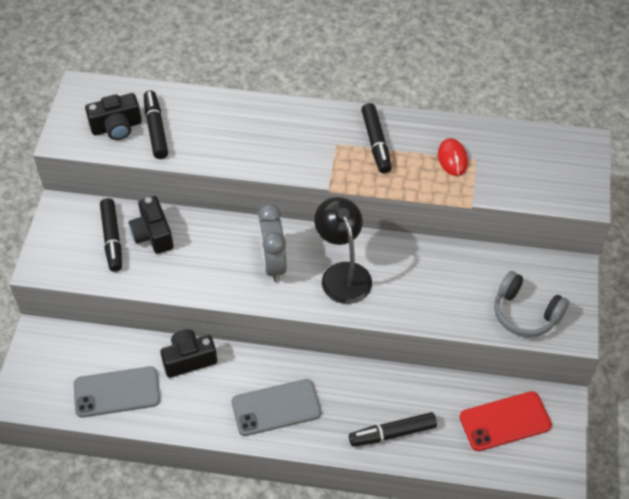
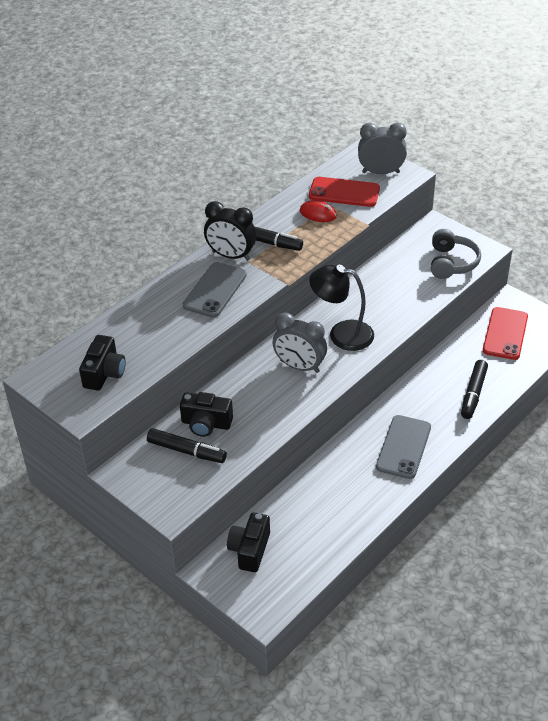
camera: 55 degrees left, 10 degrees down
(117, 392) = (313, 539): grey phone -> grey phone (215, 290)
(156, 129) = (131, 351): black marker -> none
(189, 359) = (318, 479): black camera -> black camera (250, 550)
(333, 127) = (231, 256): none -> black clock
(505, 162) = (344, 192): none -> red phone
(525, 313) = (451, 263): grey headphones -> grey headphones turned 60 degrees counterclockwise
(567, 175) = (380, 172): none -> grey clock

